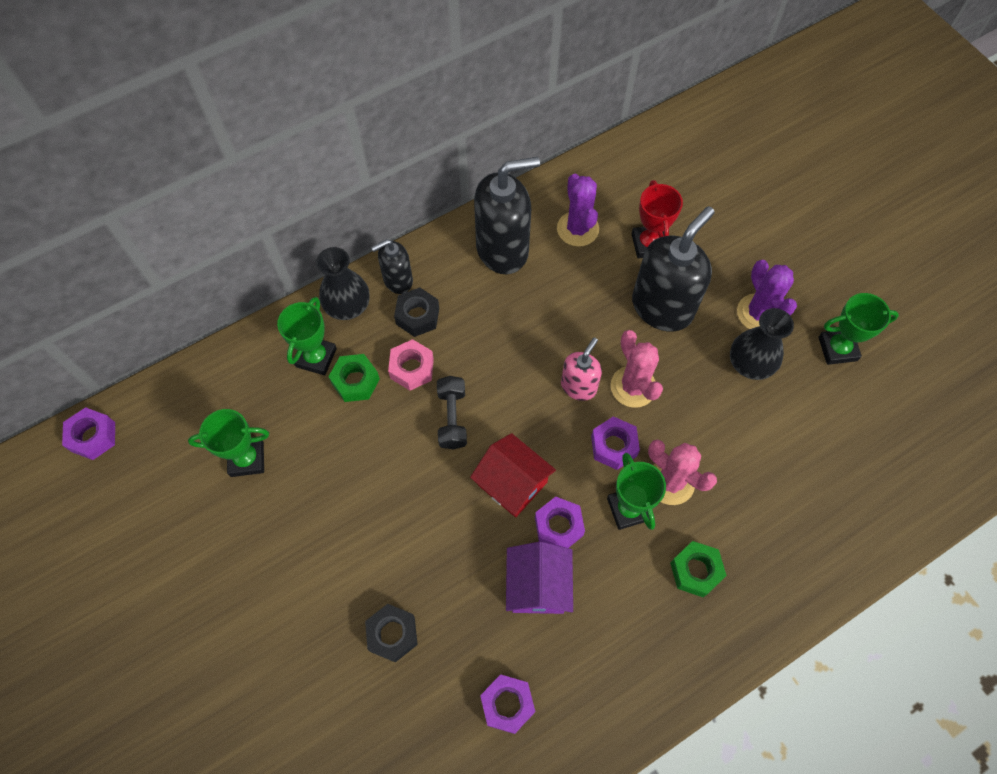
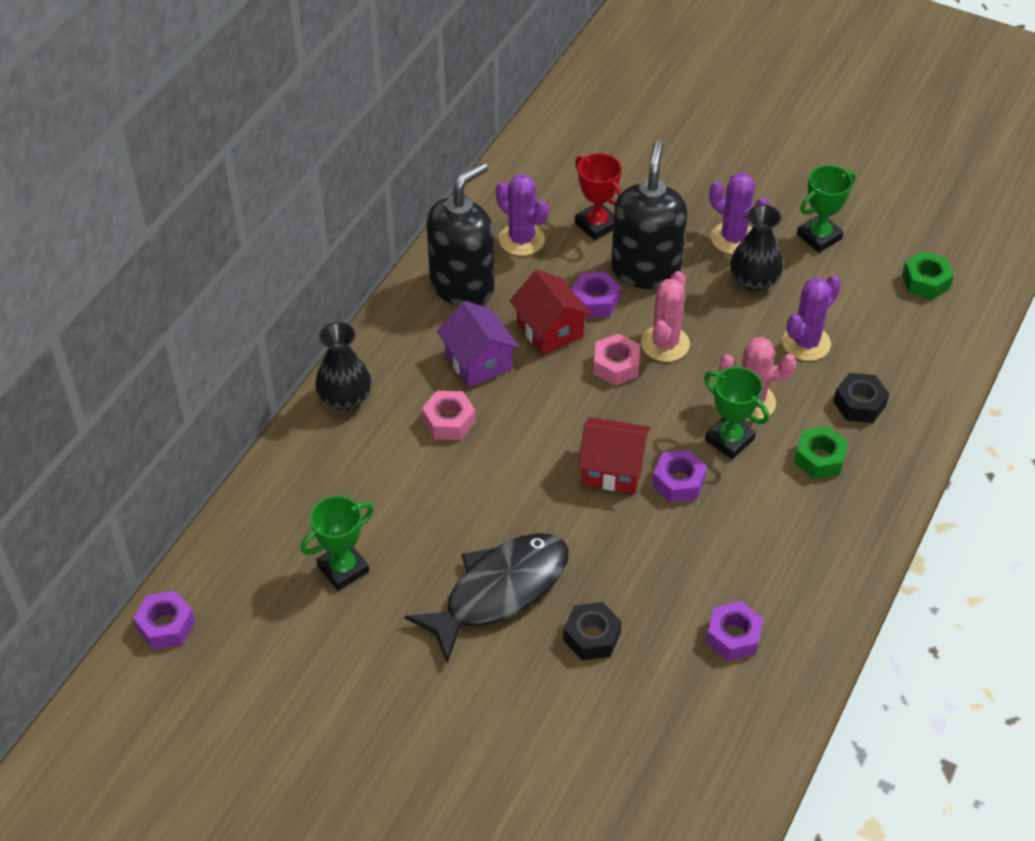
camera: 30 degrees left, 15 degrees down
(316, 357) = (347, 454): green trophy -> none
(349, 548) = (500, 591): none -> black fish
(355, 381) = (402, 456): green nut -> green nut (925, 281)
(397, 280) = (379, 355): black soap dispenser -> none
(417, 316) = (421, 376): black nut -> black nut (859, 404)
(452, 418) = (518, 443): black dumbbell -> none
(538, 586) = (693, 535): purple house -> purple house (478, 361)
(546, 324) = (550, 329): none -> red house
(578, 386) = (616, 365): pink soap dispenser -> pink nut
(614, 446) = (681, 398): purple nut -> purple nut (595, 301)
(633, 387) = (665, 344): pink cactus -> pink cactus turned 75 degrees clockwise
(757, 449) = (806, 343): none -> purple cactus

